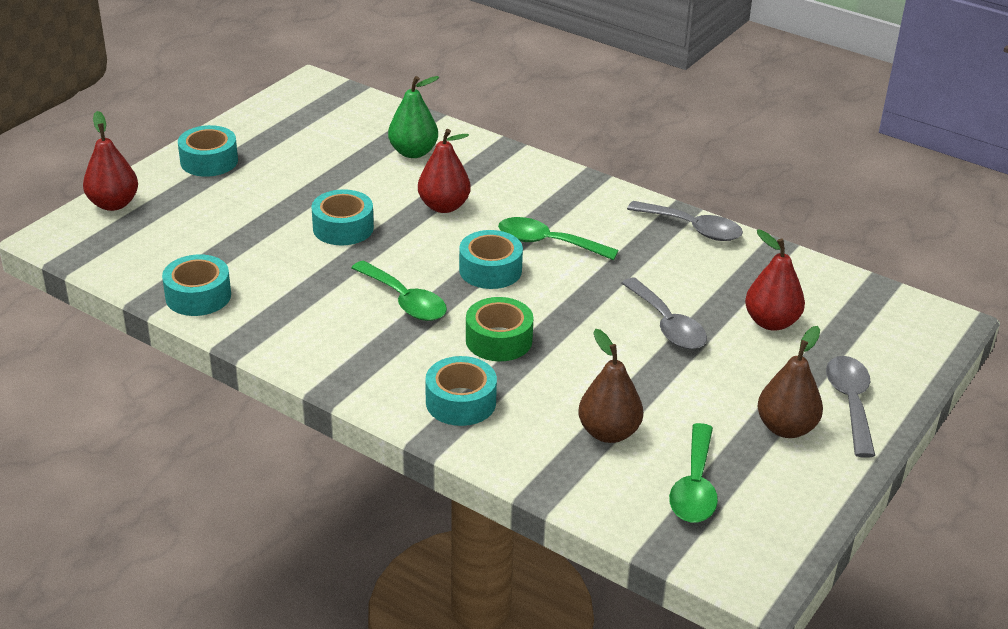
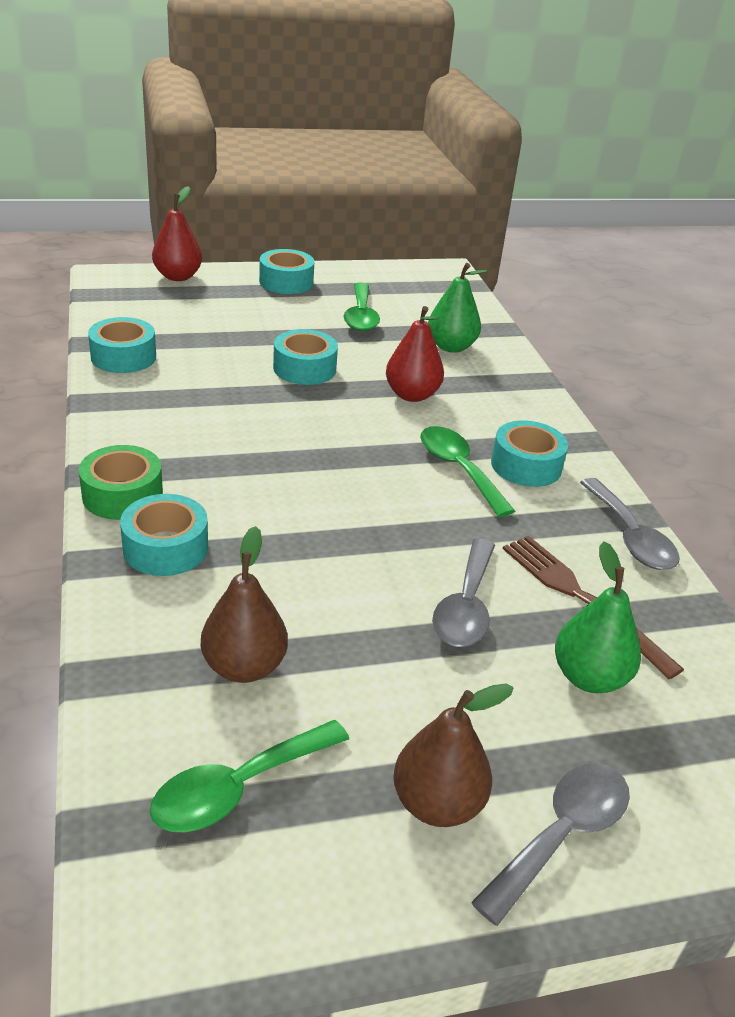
camera: 40 degrees right, 0 degrees up
(405, 301) = (260, 444): green spoon -> green spoon (361, 316)
(490, 270) = (371, 461): turquoise tape -> turquoise tape (526, 465)
(499, 340) = (283, 519): green tape -> green tape (122, 495)
(716, 282) = (582, 599): none -> brown fork
(771, 322) = (589, 677): red pear -> green pear

